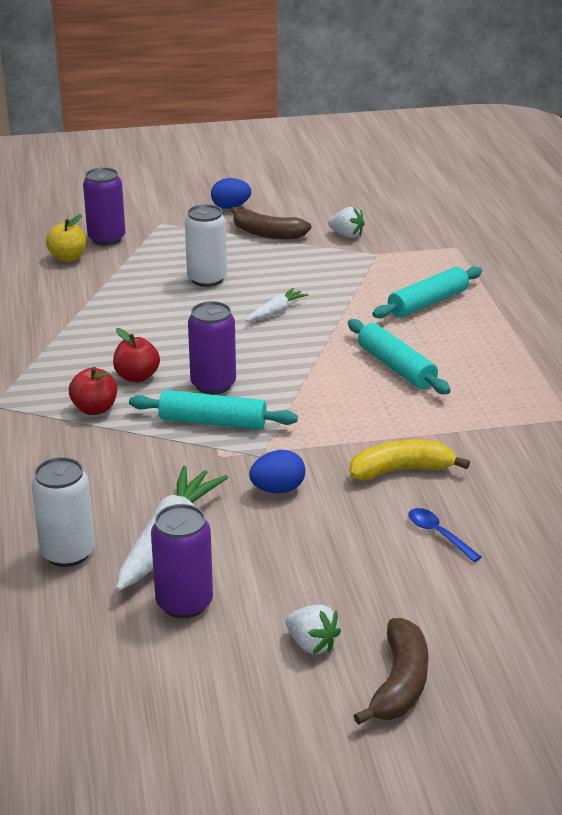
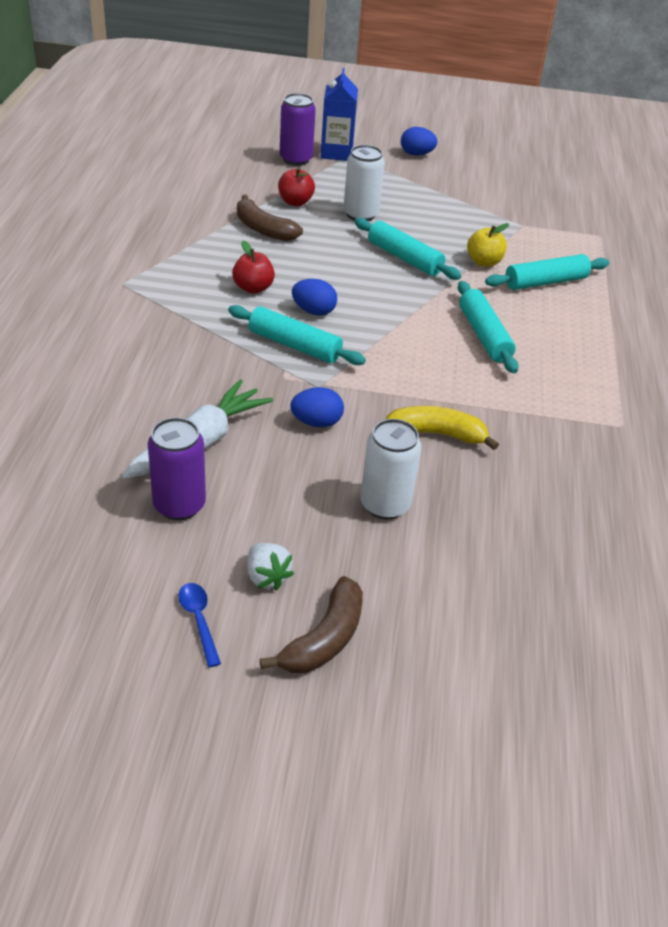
camera: 15 degrees right, 10 degrees up
(68, 257) = (254, 169): yellow apple -> yellow apple (484, 262)
(68, 553) = (109, 431): white can -> white can (385, 504)
(95, 409) = (202, 308): red apple -> red apple (295, 202)
(146, 223) = (336, 153): none -> blue carton
(213, 384) = (313, 311): purple can -> blue egg
(267, 234) = (435, 185): brown banana -> brown banana (263, 229)
(276, 312) = (404, 258): white carrot -> turquoise rolling pin
(346, 235) = (505, 202): white strawberry -> none
(438, 534) = (437, 505): blue spoon -> blue spoon (199, 620)

